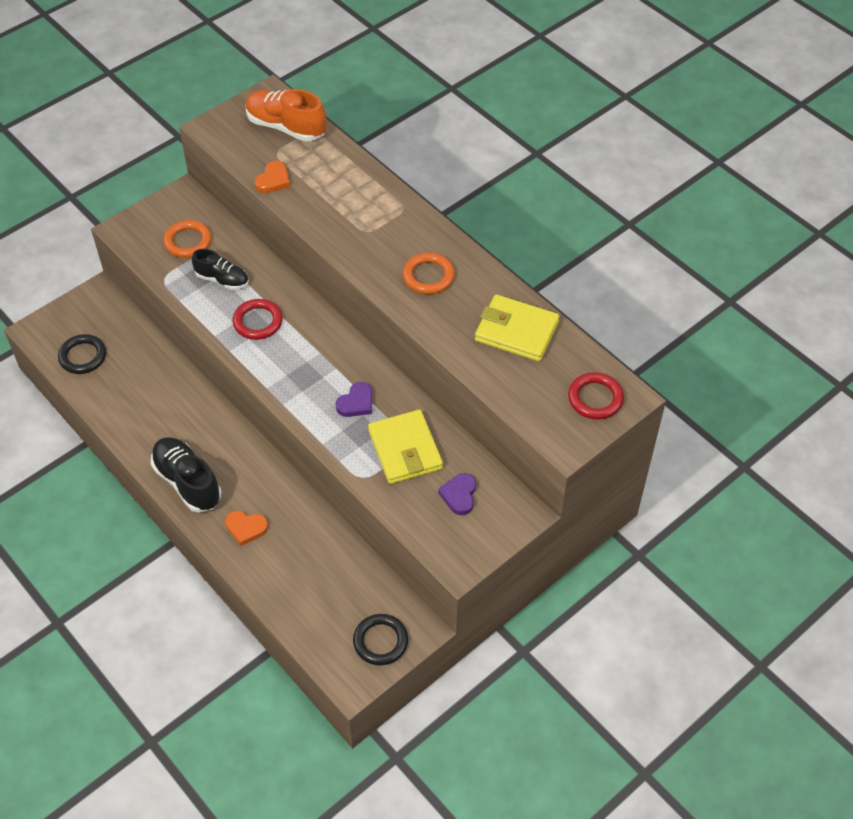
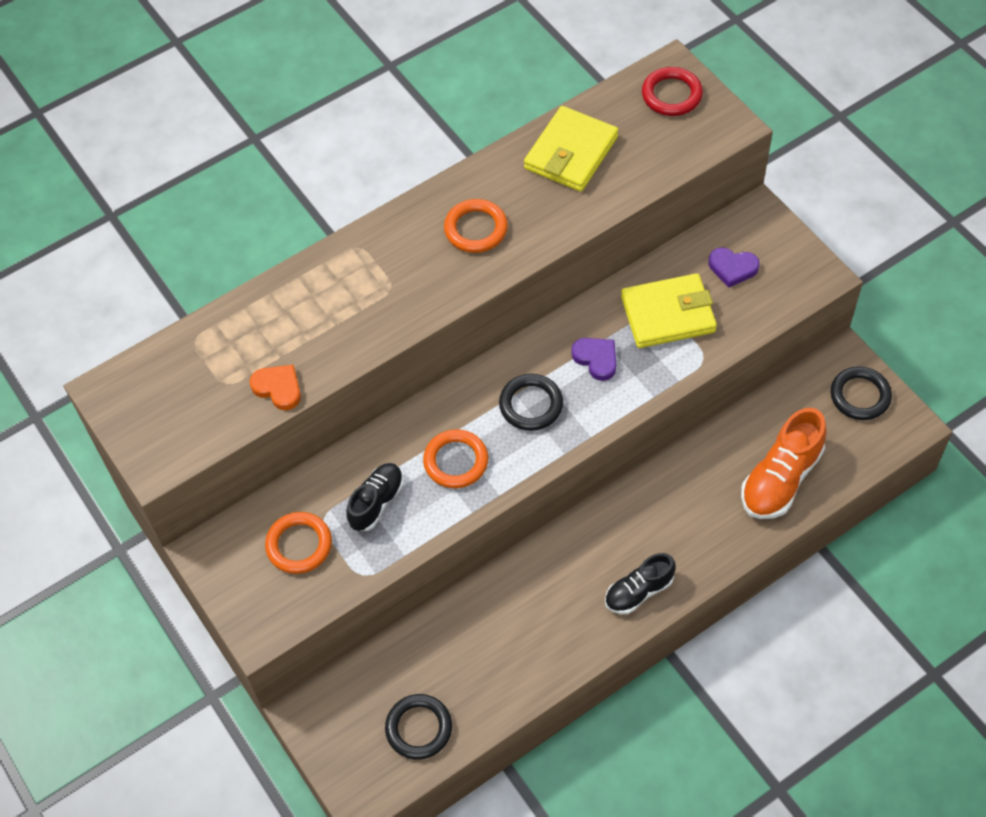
camera: 80 degrees left, 5 degrees up
(187, 482) = (638, 591): black shoe -> black shoe, size x0.64
(246, 528) = (709, 526): orange heart -> none
(258, 322) = (456, 461): red ring -> orange ring
(286, 127) = (178, 371): orange shoe -> orange shoe (780, 478)
(310, 363) = (531, 405): none -> black ring

